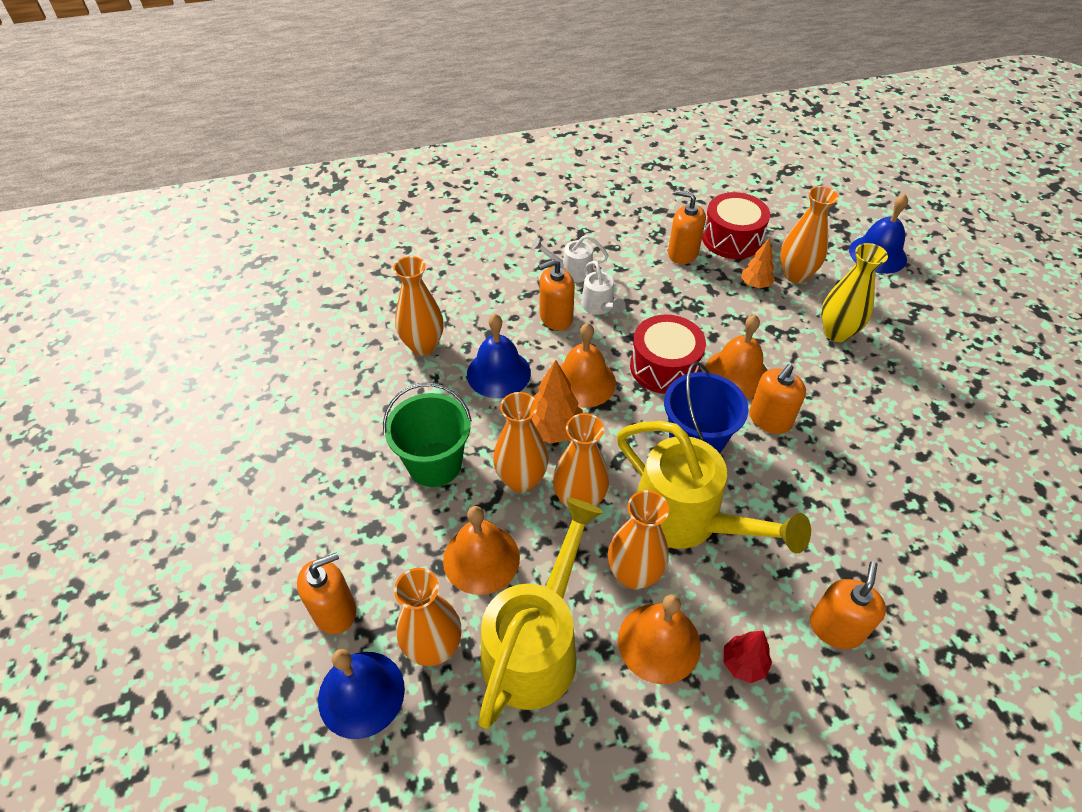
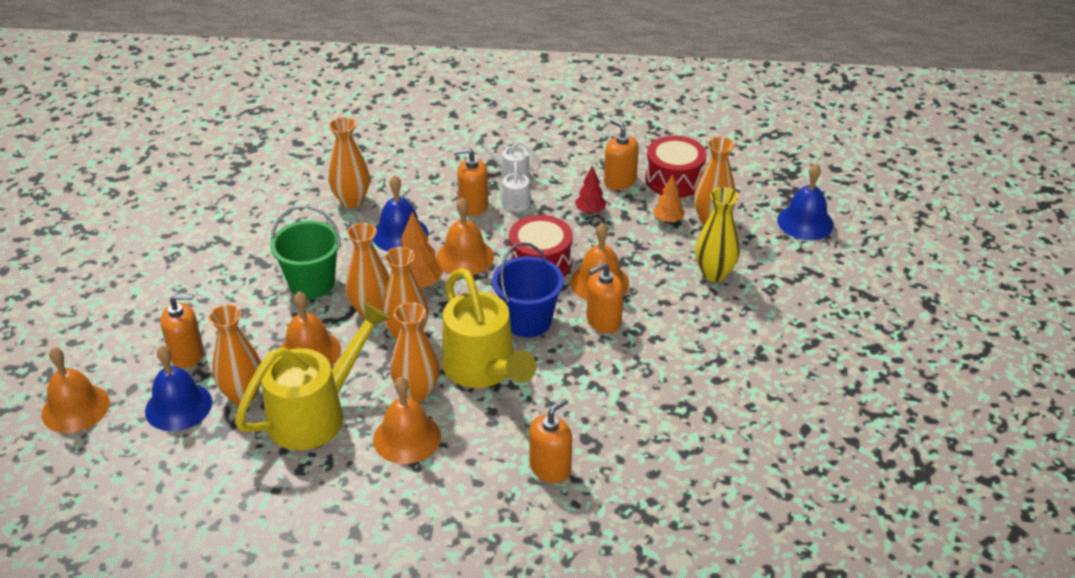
camera: 20 degrees right, 10 degrees down
(224, 745) = (75, 408): none -> orange bell
(743, 664) = (461, 468): red tree -> red tree (590, 211)

